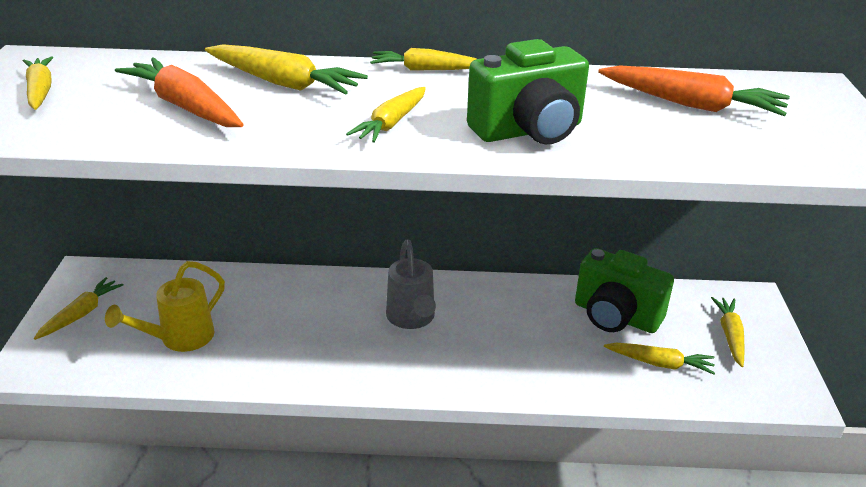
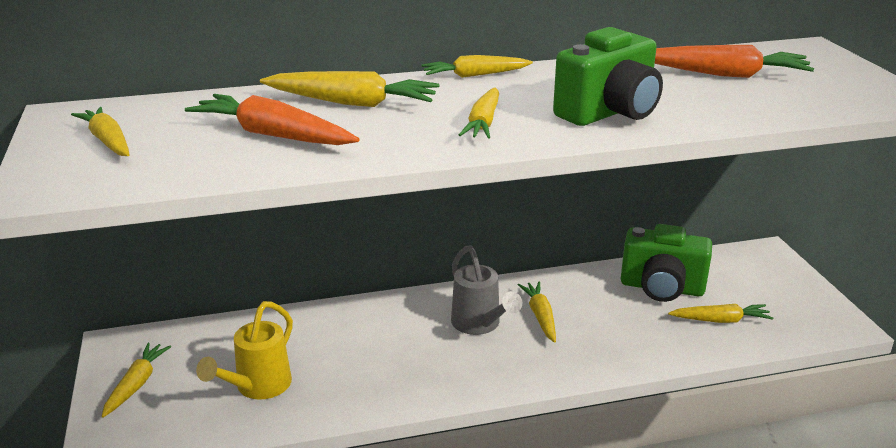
camera: 15 degrees left, 5 degrees down
(730, 336) = (765, 286): yellow carrot -> yellow carrot (540, 316)

